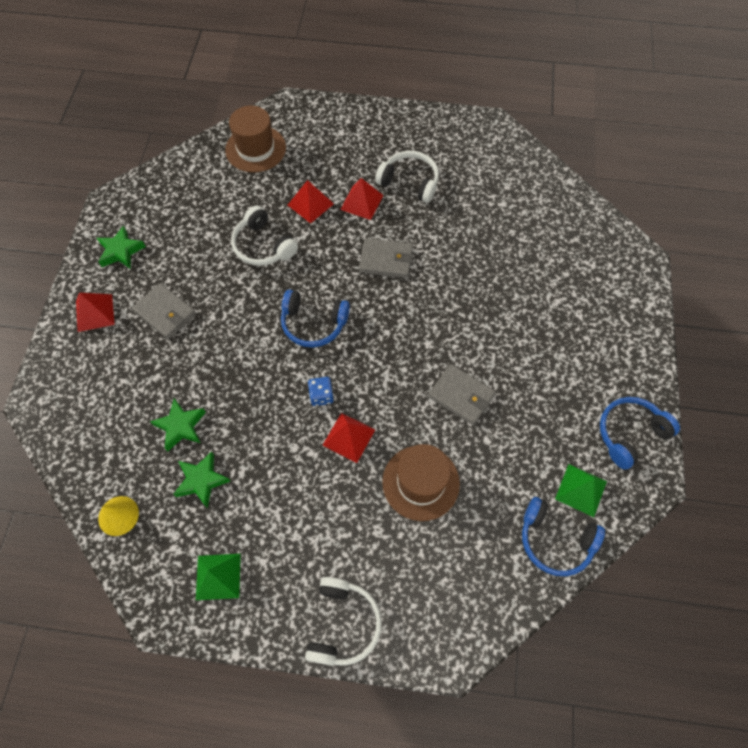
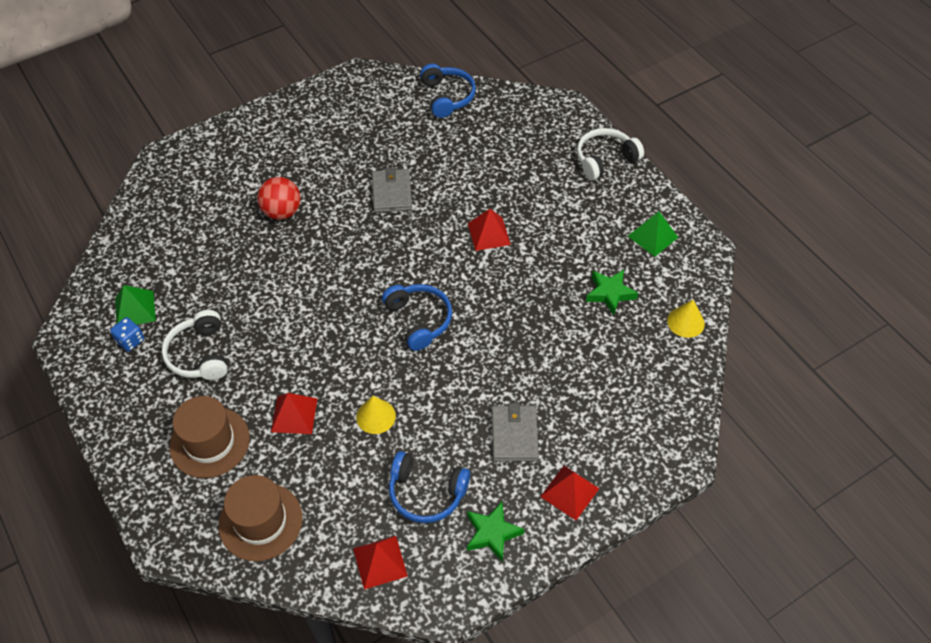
camera: 130 degrees left, 10 degrees down
(181, 426) = (589, 339): green star -> none
(263, 245) = (376, 416): white headphones -> yellow cone
(321, 396) = (474, 271): blue dice -> blue dice (130, 340)
(362, 202) = (256, 375): red pyramid -> red pyramid (380, 562)
(386, 260) = (308, 313): grey wallet -> none
(420, 482) = (479, 177): brown hat -> brown hat (210, 442)
(506, 303) = (282, 212): none -> red ball
(581, 490) = (400, 101): green pyramid -> green pyramid (135, 309)
(630, 434) = (334, 97): blue headphones -> blue headphones (426, 492)

